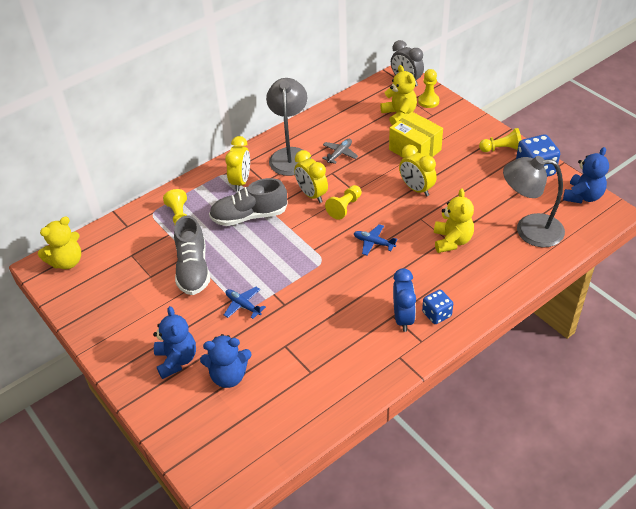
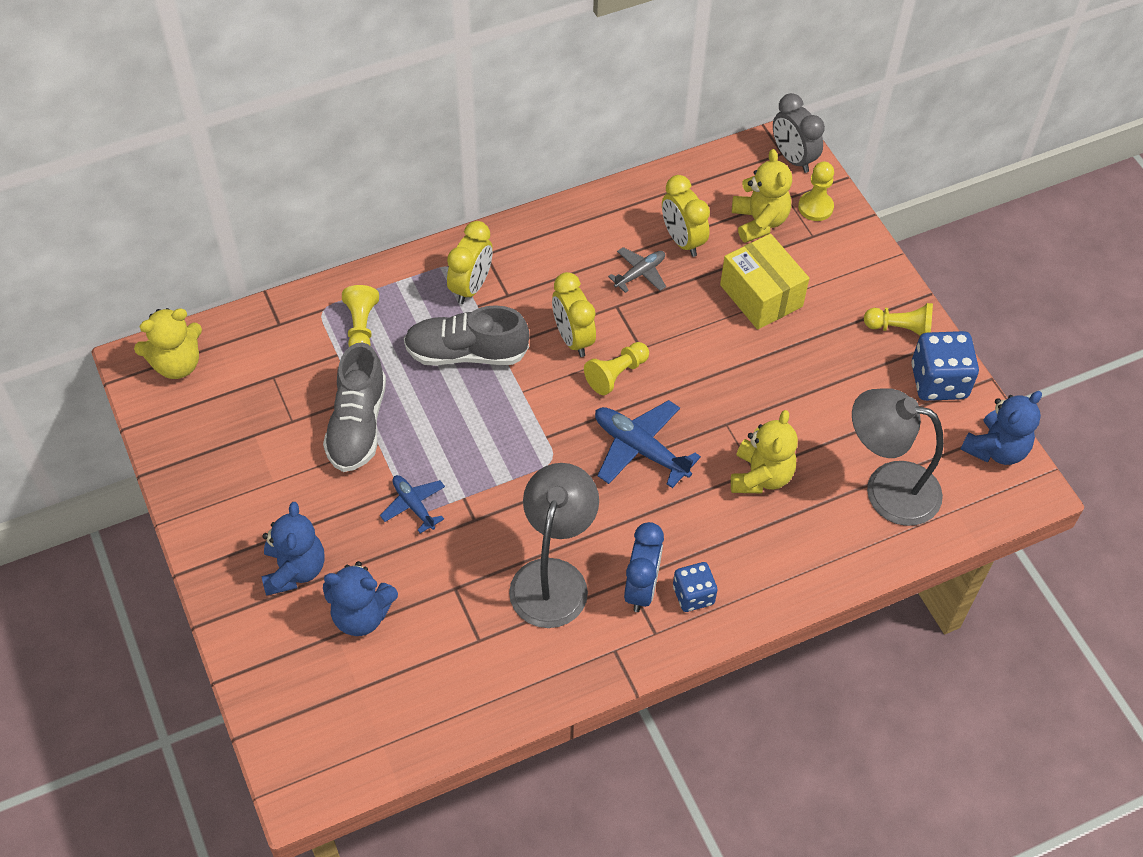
camera: 10 degrees right, 10 degrees up
(290, 155) = (562, 257): grey lamp -> grey lamp (553, 577)
(373, 243) = (640, 449): blue plane -> blue plane, size x1.66
(416, 189) = (738, 369): yellow clock -> yellow clock (682, 240)

